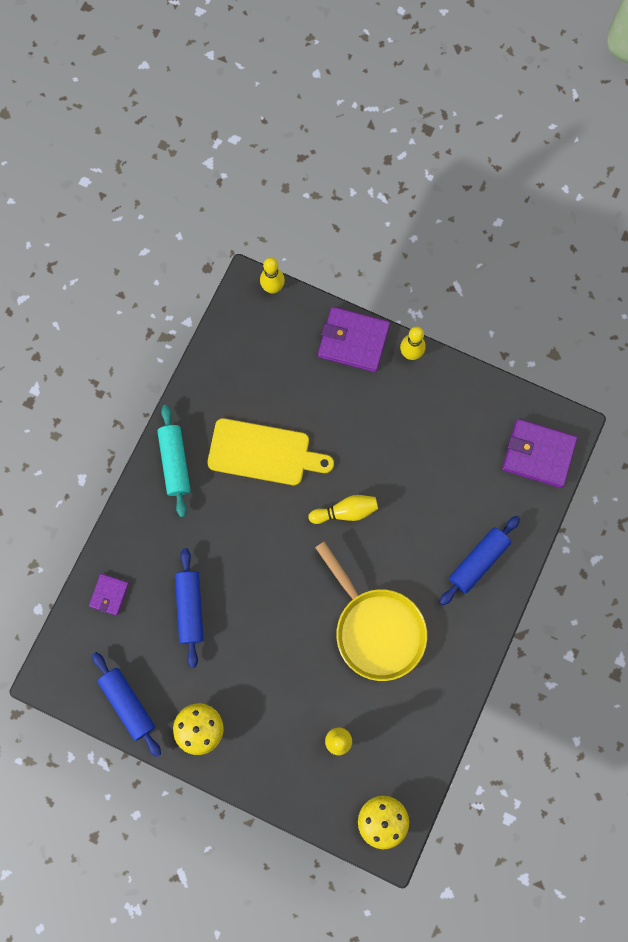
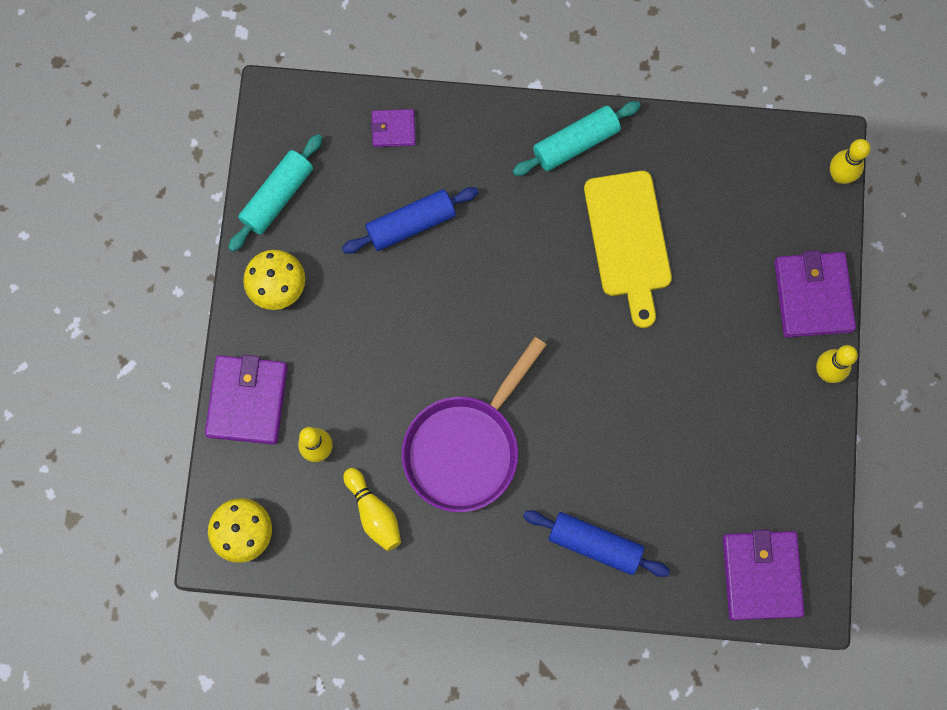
camera: 70 degrees right, 0 degrees up
(128, 704) = (278, 197): blue rolling pin -> turquoise rolling pin
(281, 783) = (247, 400): none -> purple wallet
(346, 511) = (594, 362): yellow bowling pin -> yellow bowling pin (374, 513)
(376, 629) = (466, 448): yellow pan -> purple pan

